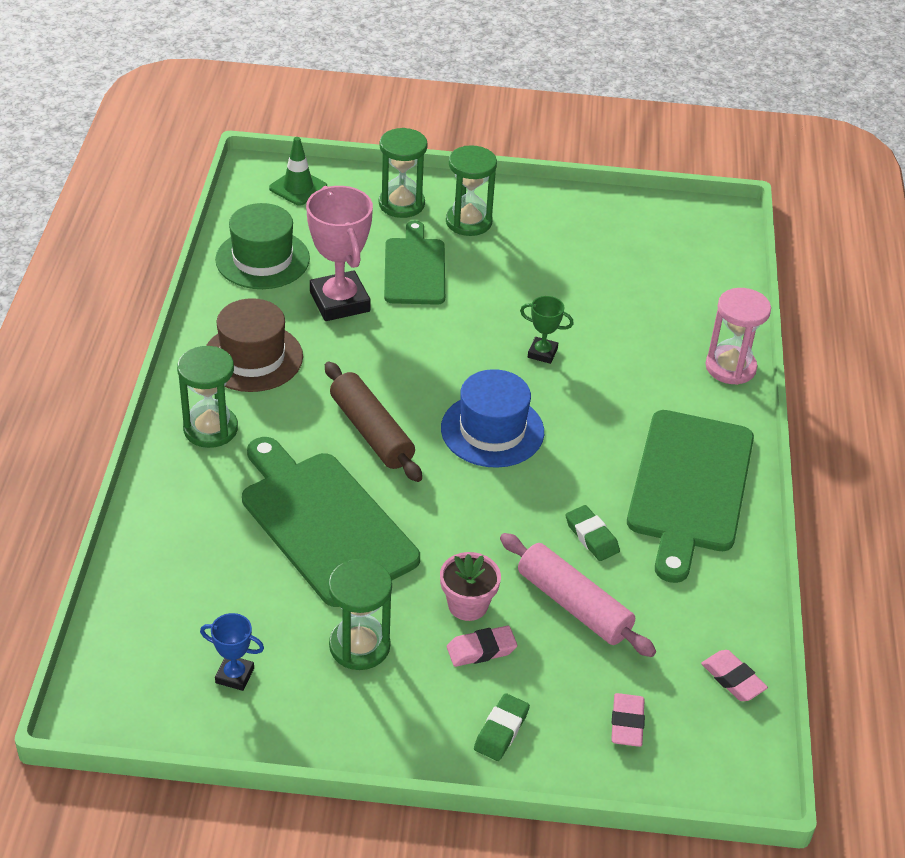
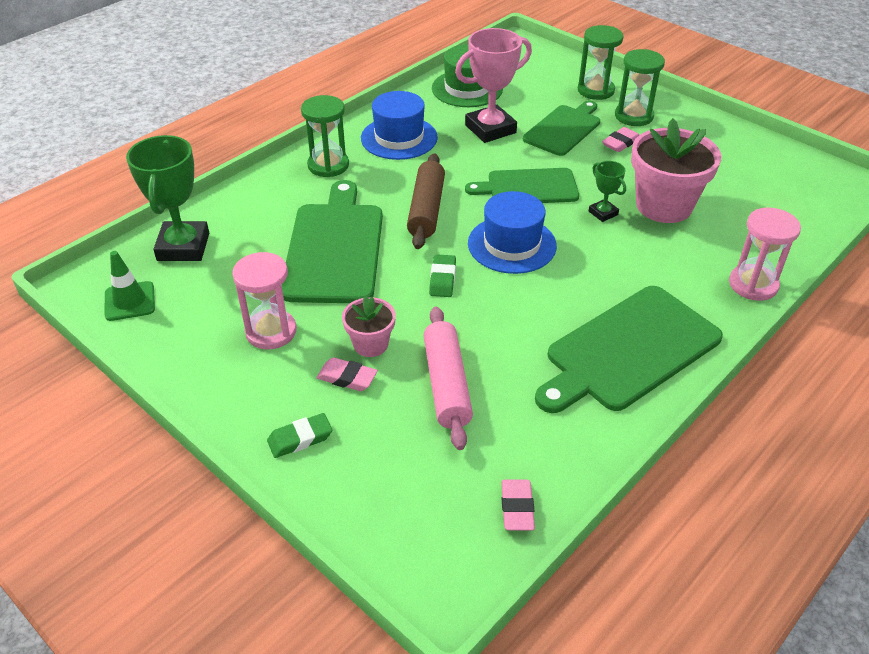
camera: 40 degrees right, 0 degrees up
(158, 607) = (183, 247): none -> green trophy
(235, 675) = (178, 308): blue trophy -> none
(252, 357) = (399, 138): brown hat -> blue hat
(298, 187) = (534, 59): green traffic cone -> green traffic cone (130, 301)
(339, 302) = (490, 129): pink trophy -> pink trophy turned 45 degrees clockwise
(359, 646) = (271, 331): green hourglass -> pink hourglass
(446, 357) = (528, 187): none -> green cutting board
(588, 318) = (664, 206): none -> pink flower pot
(591, 536) = (511, 346): green eraser -> green eraser (442, 279)
(627, 723) = (396, 489): pink eraser -> pink eraser (620, 143)

